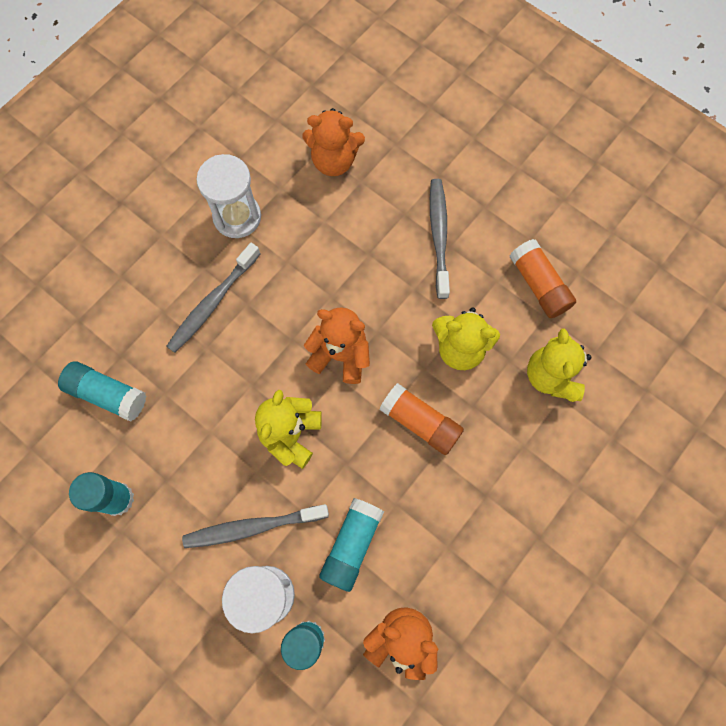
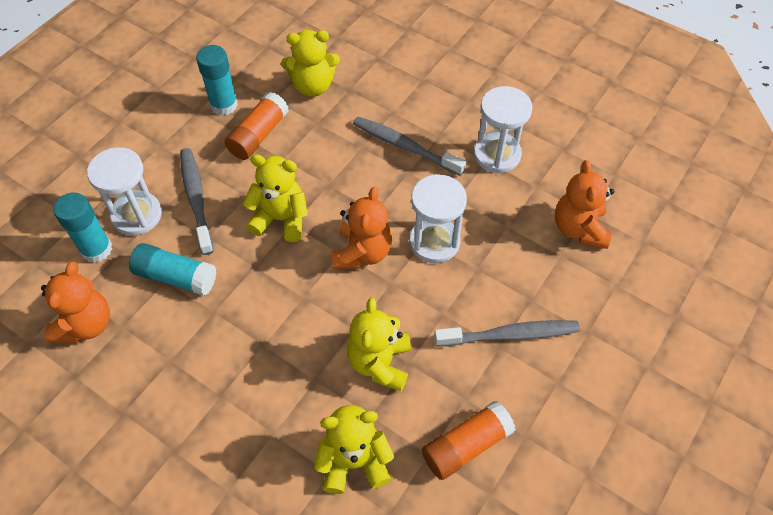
camera: 85 degrees right, 15 degrees down
(107, 394) = (313, 86): turquoise glue stick -> yellow teddy bear
(335, 287) = (434, 242): none -> white hourglass
(420, 422) = (295, 328): orange glue stick -> orange glue stick (258, 135)

